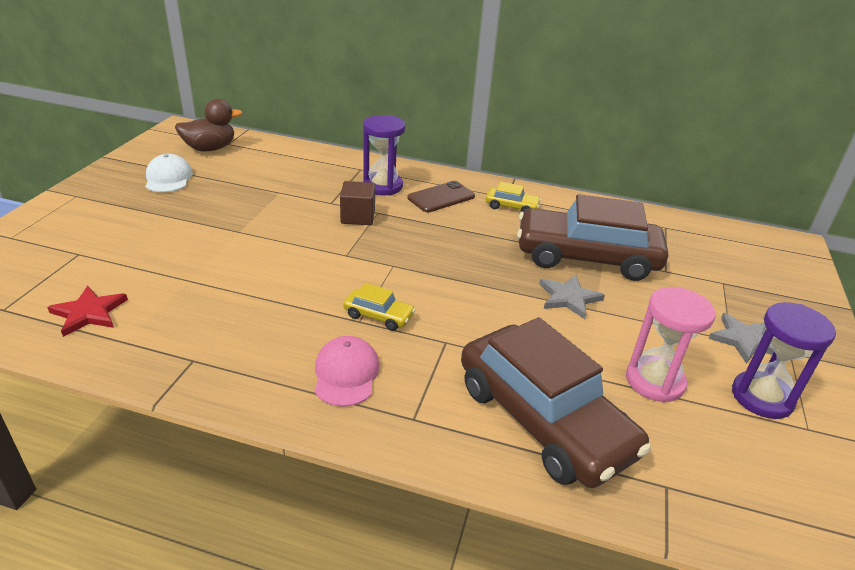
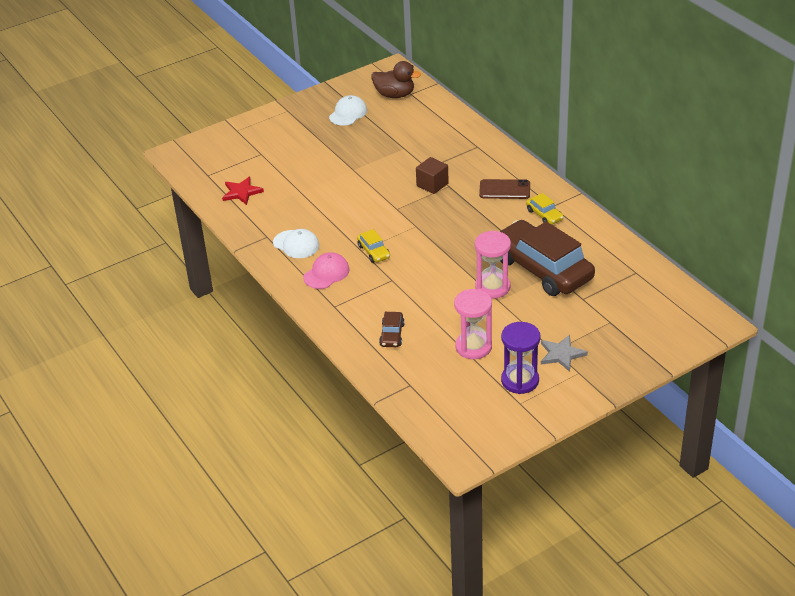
camera: 45 degrees right, 5 degrees up
(254, 352) = (296, 244): none -> white cap
(383, 186) = (475, 166): purple hourglass -> none
(543, 419) = (392, 335): brown car -> brown car, size x0.41
(569, 298) = (492, 287): grey star -> pink hourglass

